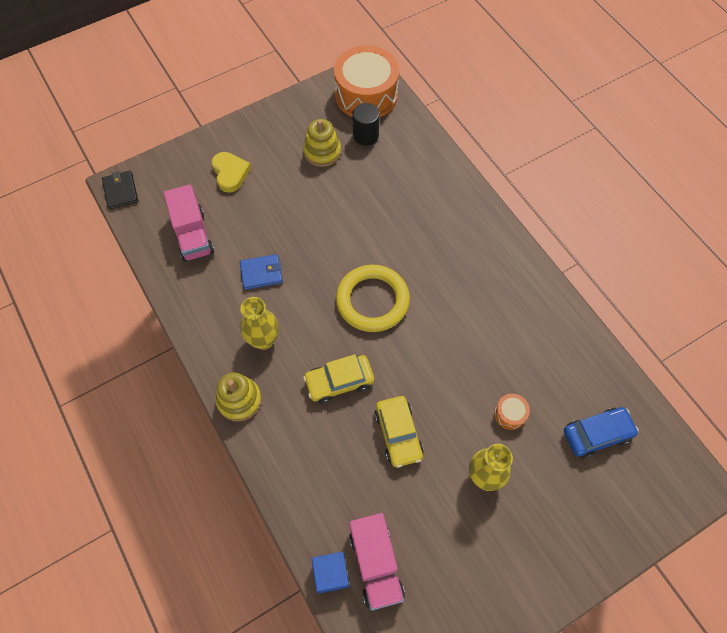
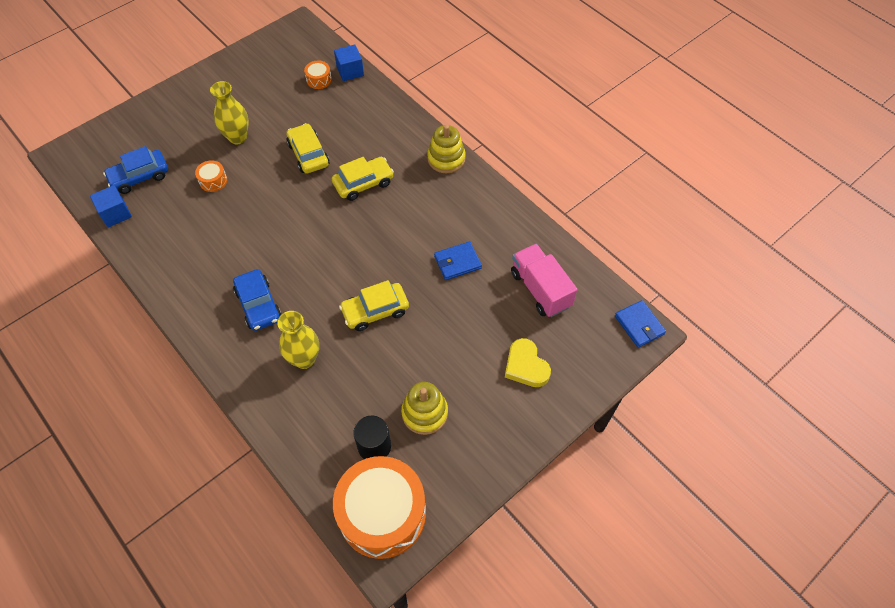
camera: 170 degrees right, 5 degrees down
(121, 191) = (639, 325): black wallet -> blue wallet
(263, 340) = (438, 205): yellow vase -> yellow vase (304, 359)
(348, 238) = (375, 311): none -> yellow car
(372, 300) = (342, 253): yellow ring -> none
(376, 564) = (319, 80): pink truck -> orange drum
(456, 260) = (258, 305): none -> blue car
(614, 386) = (116, 214): none -> blue cube

